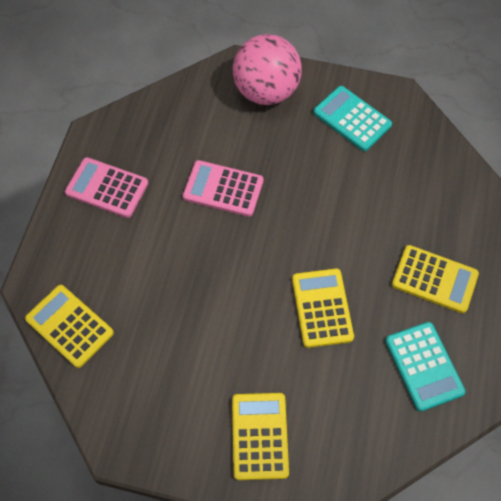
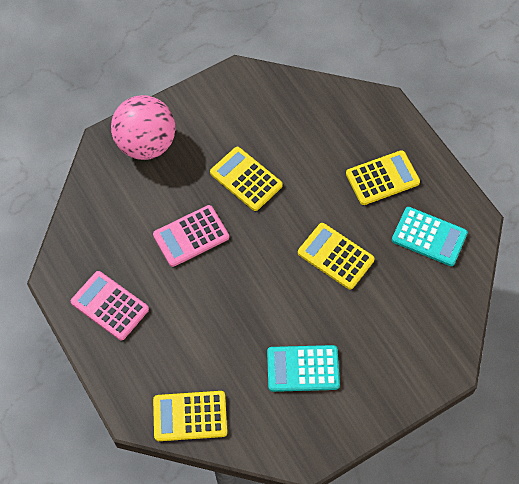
camera: 45 degrees left, 0 degrees up
(107, 188) = (110, 306): pink calculator -> pink calculator turned 60 degrees clockwise
(260, 436) = (380, 366): yellow calculator -> yellow calculator (246, 179)
(352, 119) = (225, 116): turquoise calculator -> turquoise calculator (303, 368)

